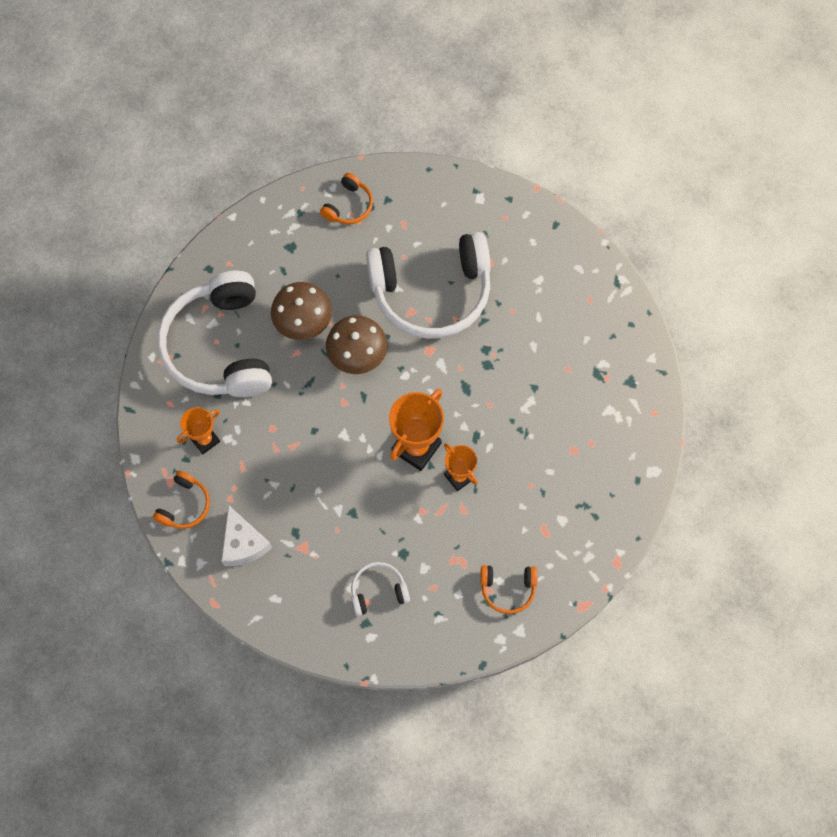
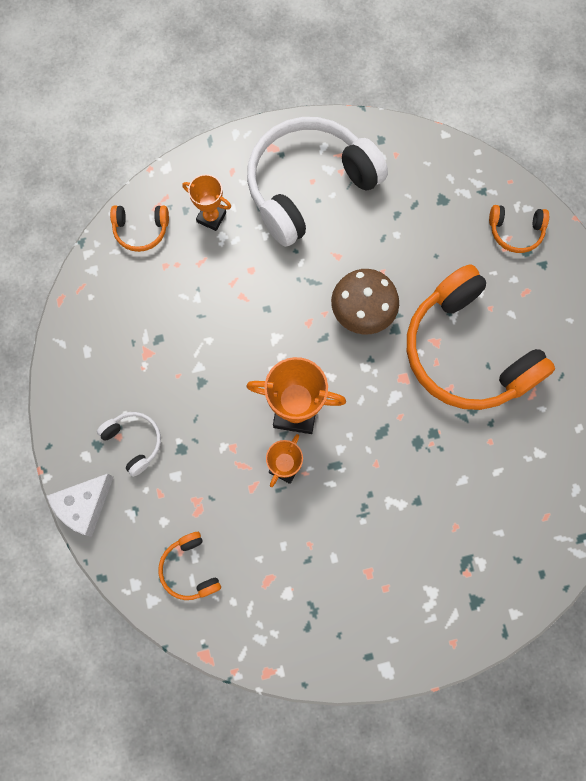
camera: 65 degrees right, 5 degrees up
(243, 543) = (127, 298): white cheese -> white cheese (84, 505)
(303, 323) = (370, 248): brown mushroom -> none
(431, 292) = (466, 352): white headphones -> orange headphones

